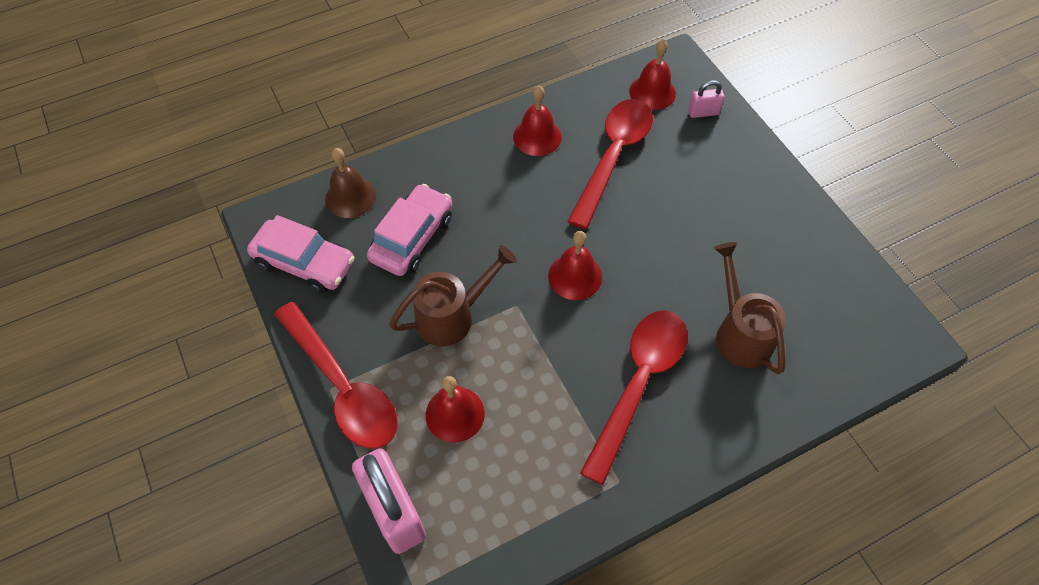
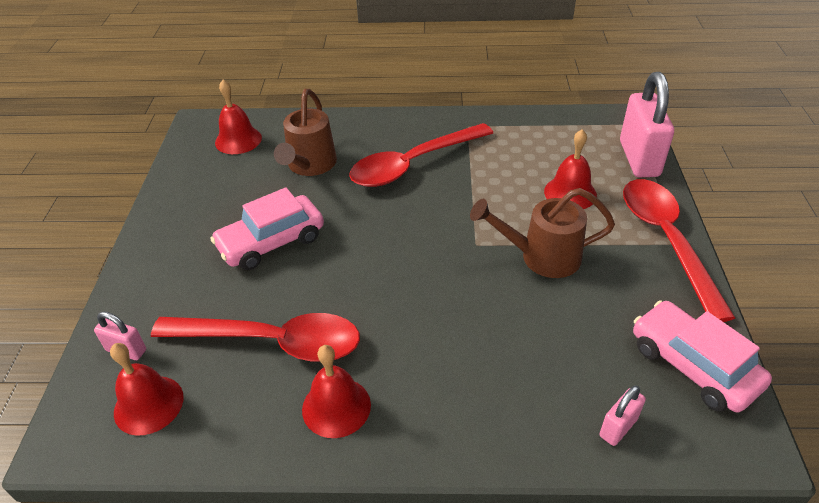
camera: 150 degrees left, 15 degrees down
(350, 197) = (618, 427): brown bell -> pink padlock
(412, 238) = (554, 344): pink car -> pink car (271, 242)
(575, 276) = (406, 246): red bell -> red bell (238, 140)
(613, 157) = (272, 342): red spoon -> red spoon turned 135 degrees counterclockwise

